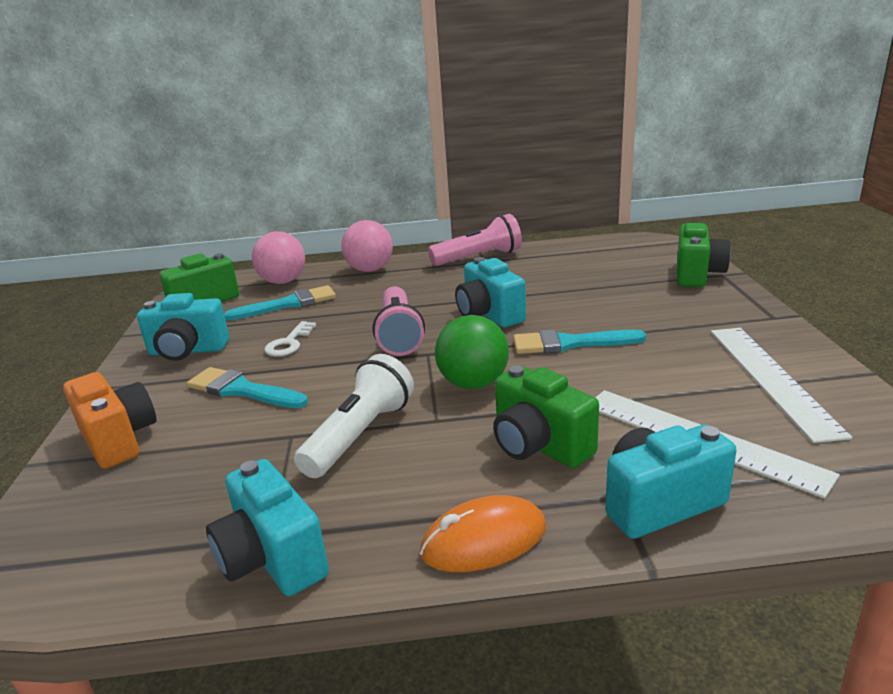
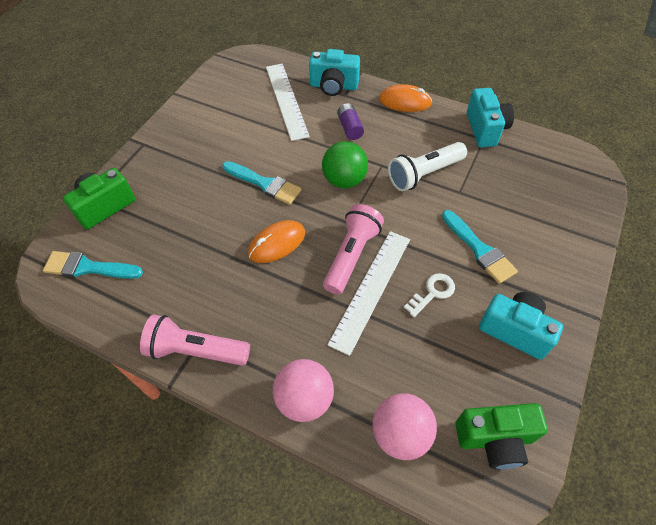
camera: 150 degrees left, 30 degrees up
(118, 439) = (560, 240): orange camera -> none
(288, 304) = (412, 368): turquoise brush -> turquoise brush (88, 267)
(489, 314) = (277, 243): turquoise camera -> orange mouse
(539, 445) = (350, 128): green camera -> purple battery
(771, 378) = (215, 111): white ruler -> white ruler (371, 289)

